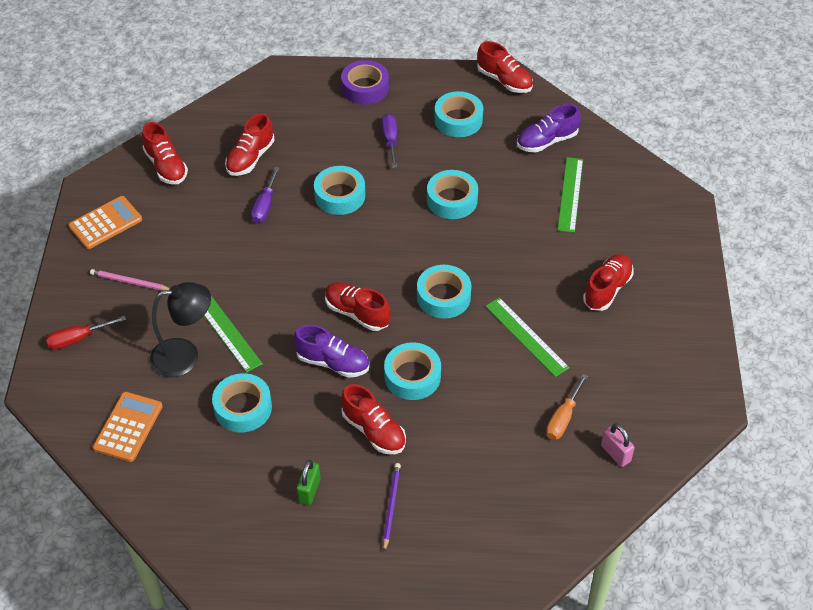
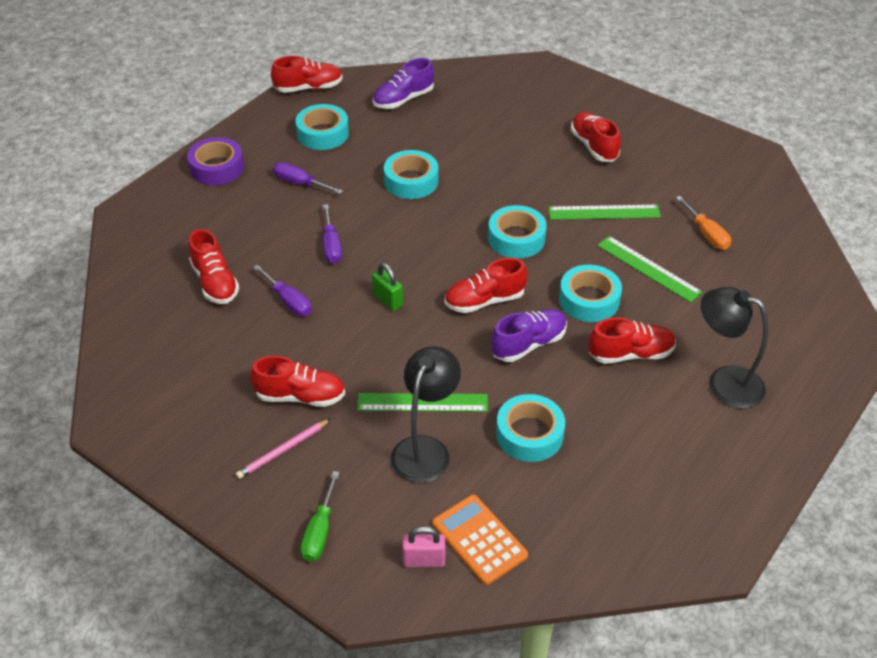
camera: 55 degrees left, 5 degrees down
(78, 339) = (320, 531): red screwdriver -> green screwdriver
(105, 223) = (179, 434): orange calculator -> none
(166, 166) = (153, 349): red shoe -> red shoe (300, 396)
(309, 490) = (666, 431): green padlock -> green padlock (388, 300)
(340, 196) = (331, 245): turquoise tape -> purple screwdriver
(391, 506) = (724, 382): purple pencil -> black lamp
(547, 141) = (403, 99): purple shoe -> purple shoe turned 45 degrees clockwise
(570, 194) = (474, 116): green ruler -> green ruler (648, 268)
(615, 453) = (763, 223): pink padlock -> pink padlock (424, 560)

